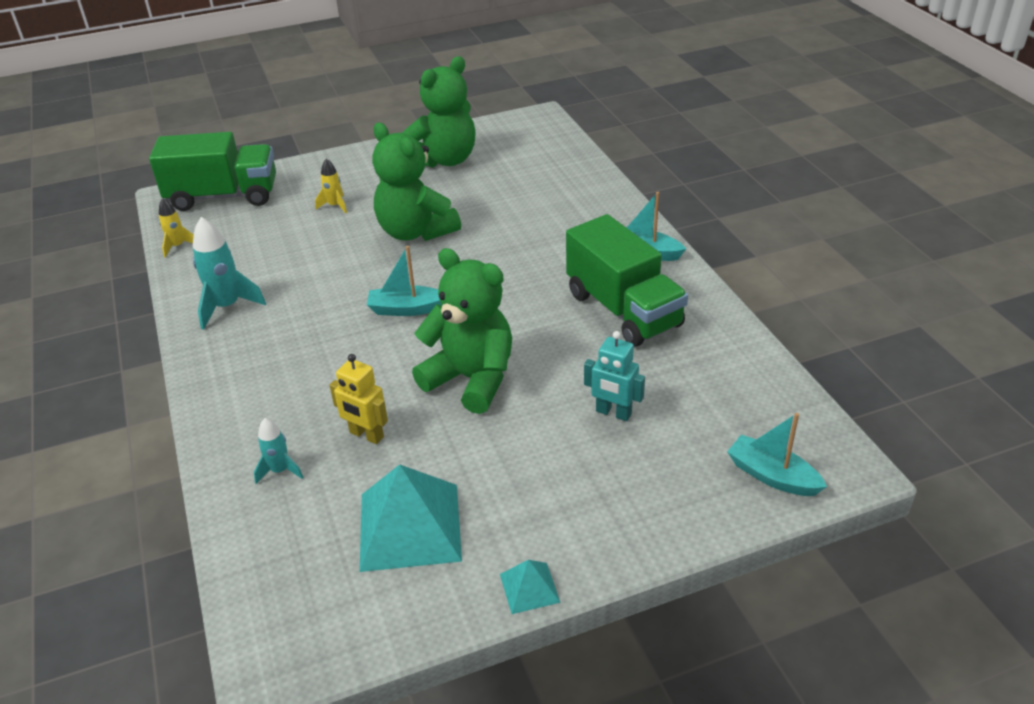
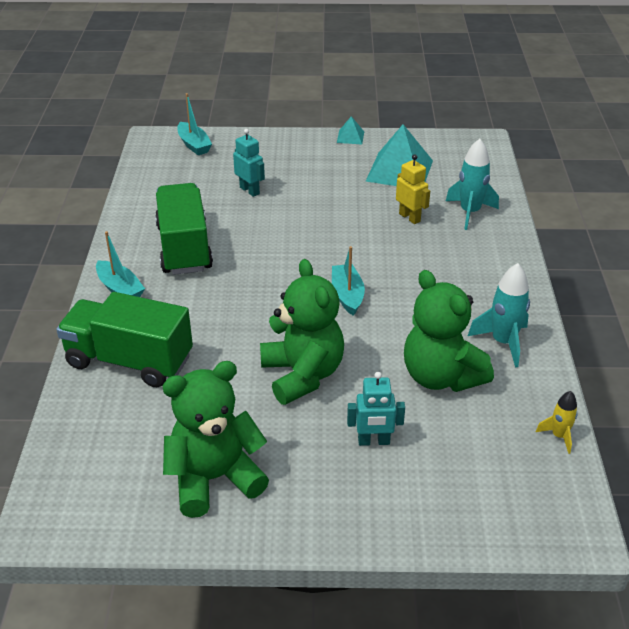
camera: 160 degrees left, 0 degrees up
(223, 196) = (507, 507): green truck -> green truck (129, 361)
(280, 470) = (470, 212): turquoise rocket -> turquoise rocket, size x1.73
(335, 206) = (374, 441): yellow rocket -> turquoise robot
(406, 309) = (347, 295): turquoise boat -> turquoise boat turned 120 degrees counterclockwise
(471, 379) = (325, 231): green teddy bear -> green teddy bear (441, 376)

